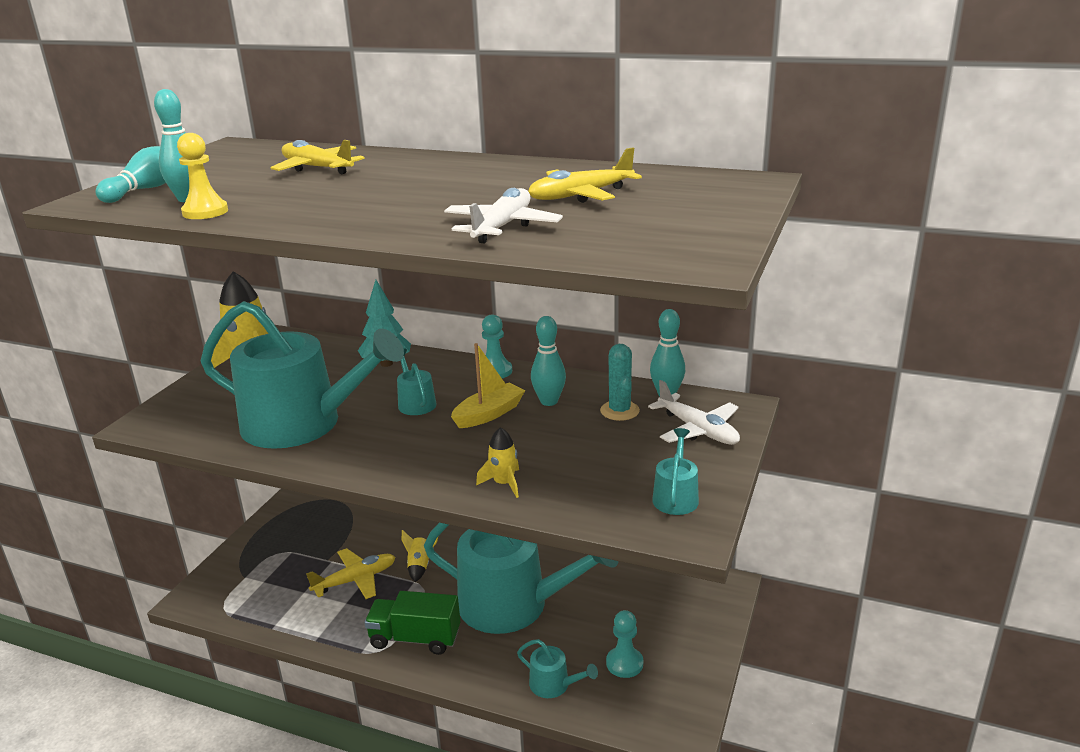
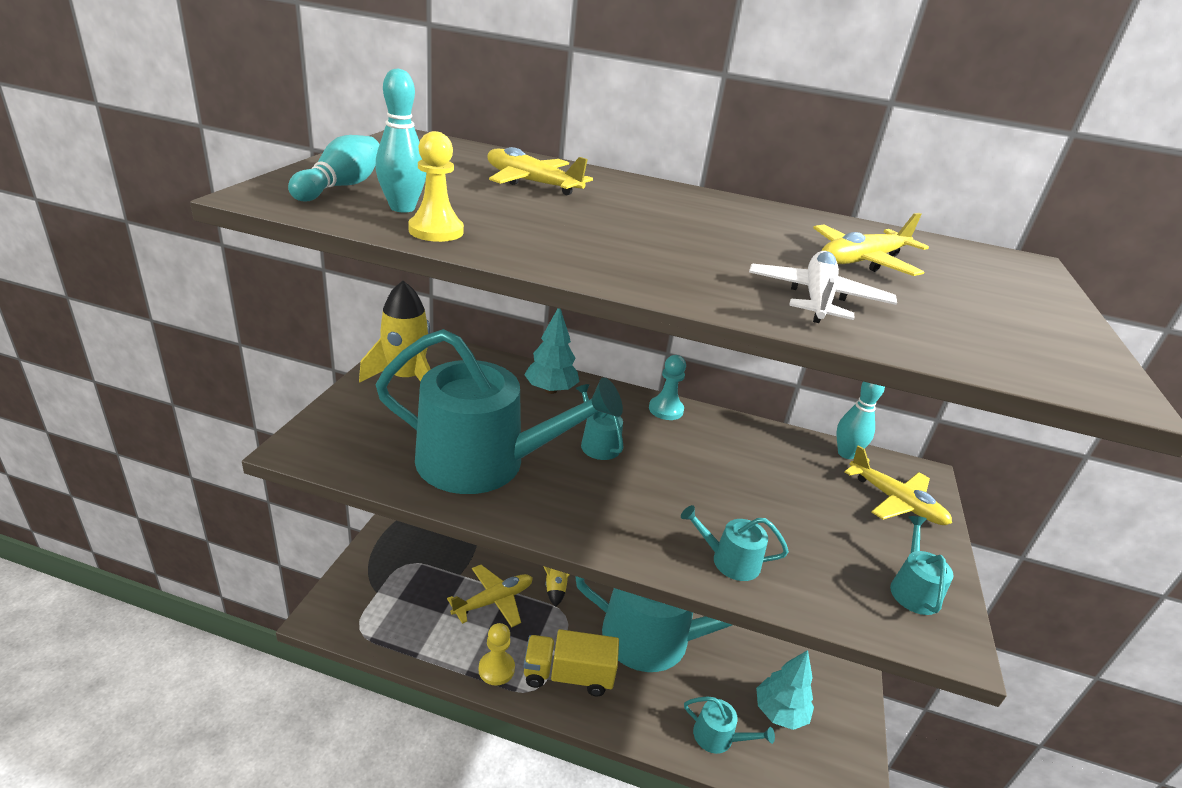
camera: 10 degrees left, 5 degrees up
(346, 635) = (496, 669): none -> yellow pawn
(415, 638) = (568, 675): green truck -> yellow truck
(489, 414) = (679, 464): yellow boat -> none
(503, 483) = (730, 560): yellow rocket -> turquoise watering can
(549, 401) = (734, 453): turquoise bowling pin -> none
(619, 411) = (809, 471): turquoise cactus -> none
(624, 663) = (779, 712): turquoise pawn -> turquoise tree
(698, 430) = (896, 501): white plane -> yellow plane

